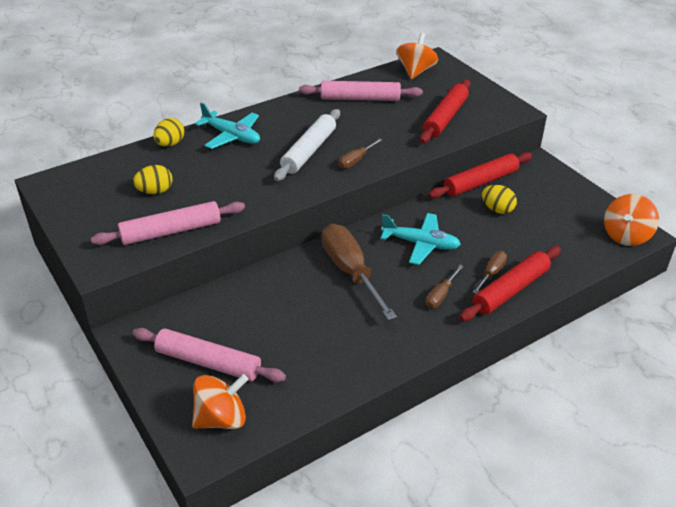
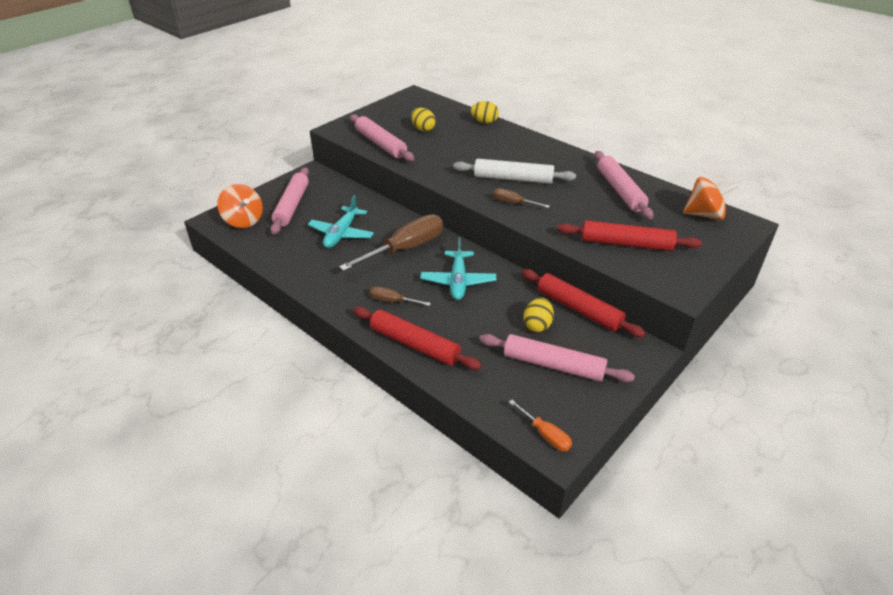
camera: 75 degrees right, 0 degrees up
(232, 136) = (511, 142): turquoise plane -> turquoise plane (341, 234)
(491, 273) = (433, 329): brown screwdriver -> none
(549, 213) = (553, 365): none -> pink rolling pin
(626, 235) = (545, 434): orange spinning top -> orange screwdriver

